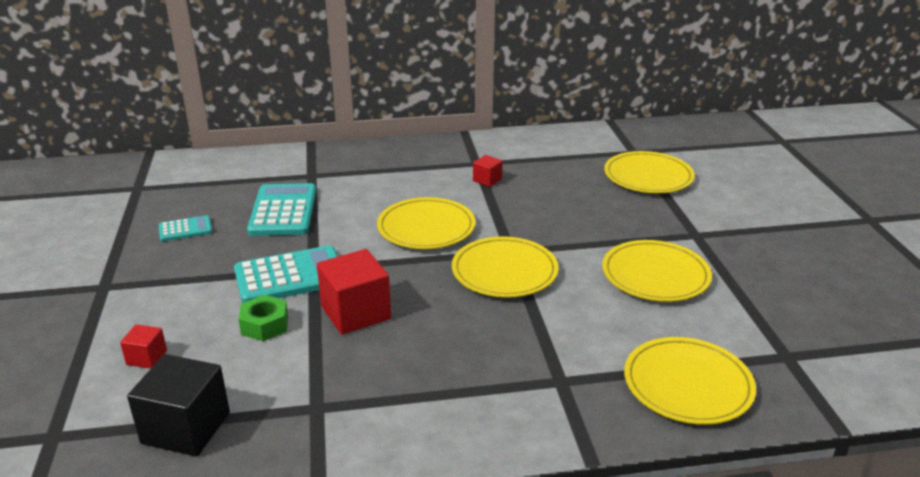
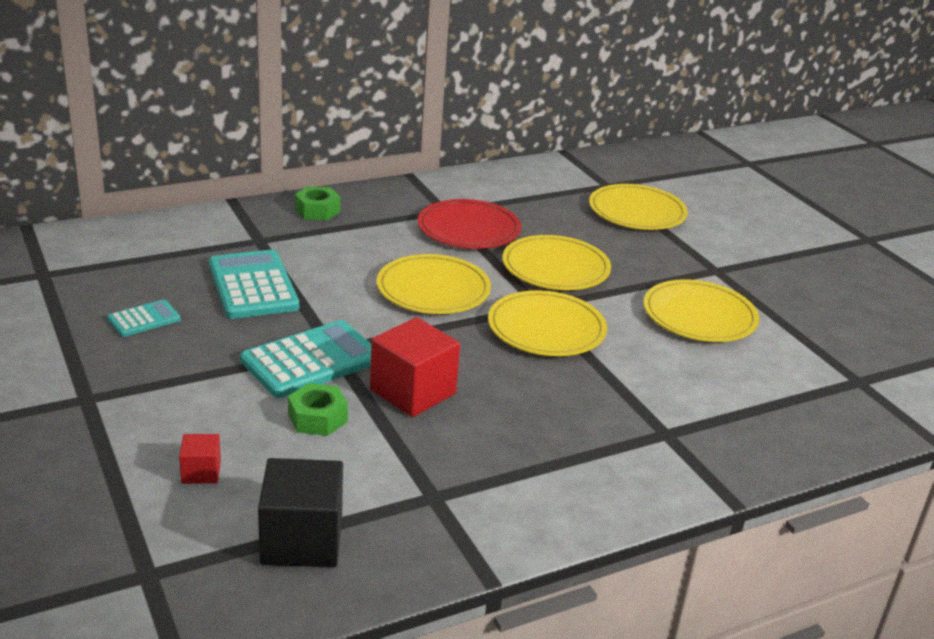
camera: 20 degrees left, 0 degrees up
(371, 155) = (317, 210): none -> green nut
(487, 180) = (469, 229): red cube -> red plate
(687, 384) = (785, 420): yellow plate -> yellow plate (555, 268)

